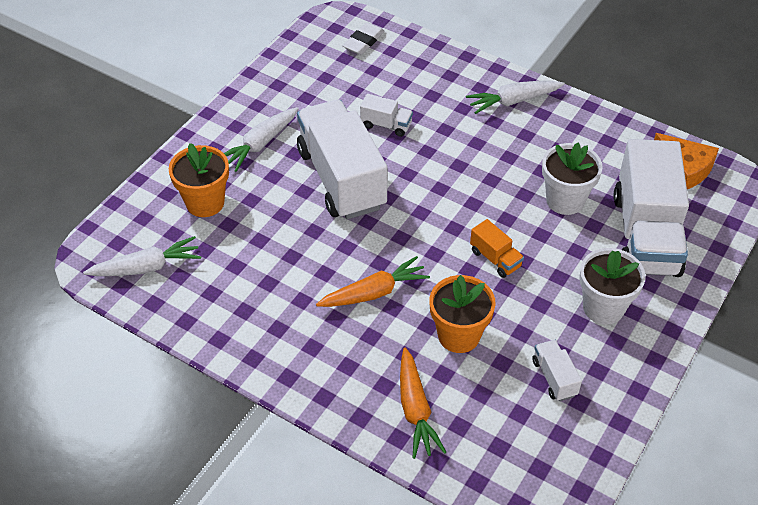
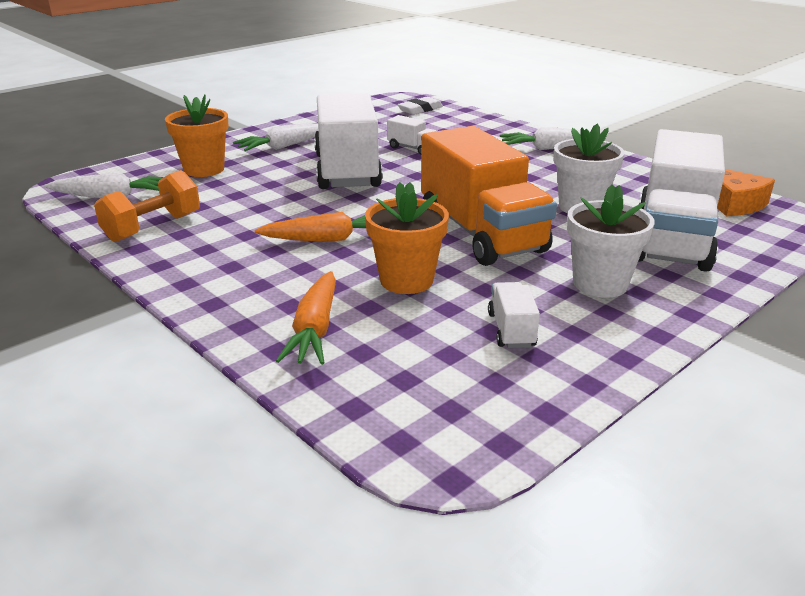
camera: 15 degrees right, 20 degrees down
(215, 307) = (153, 227): none -> orange dumbbell
(495, 258) = (481, 234): orange truck -> orange truck, size x2.40

